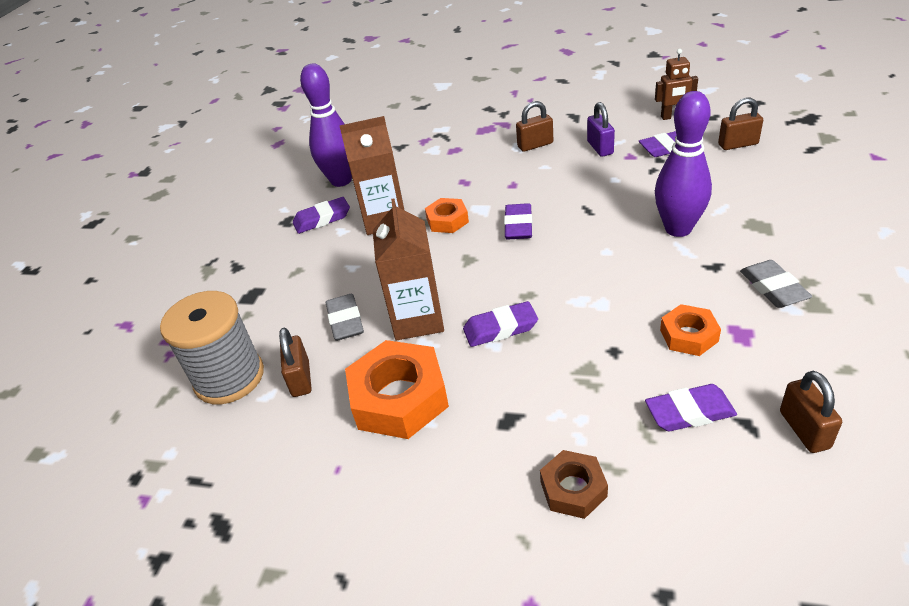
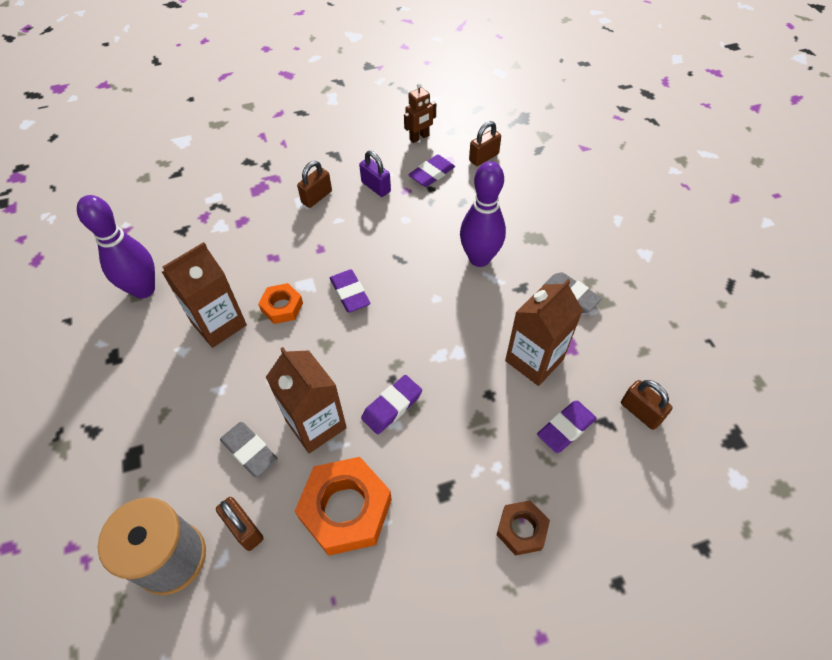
camera: 35 degrees left, 15 degrees up
(322, 219) = (152, 343): purple eraser -> none
(688, 335) = (534, 360): orange nut -> brown carton

